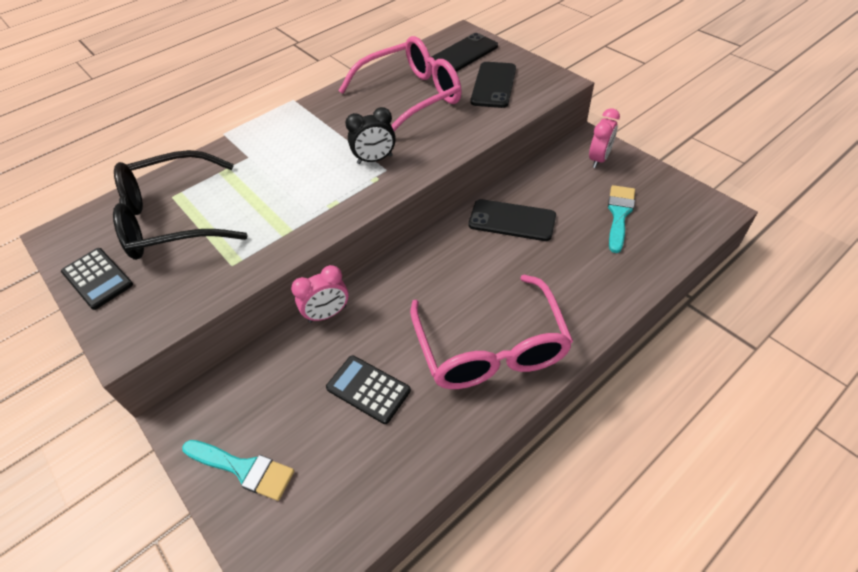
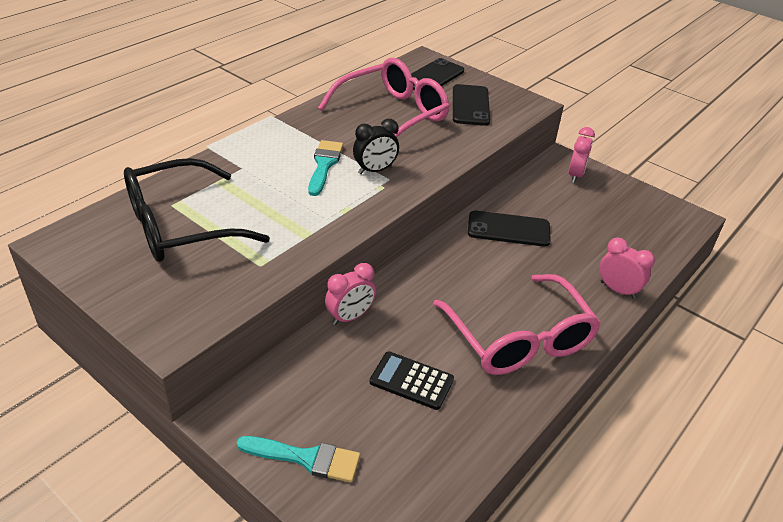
camera: 15 degrees left, 10 degrees down
(97, 279) = (117, 282): black calculator -> none
(612, 295) = (617, 290): none -> pink clock
(619, 214) = (606, 222): turquoise brush -> turquoise brush (324, 165)

